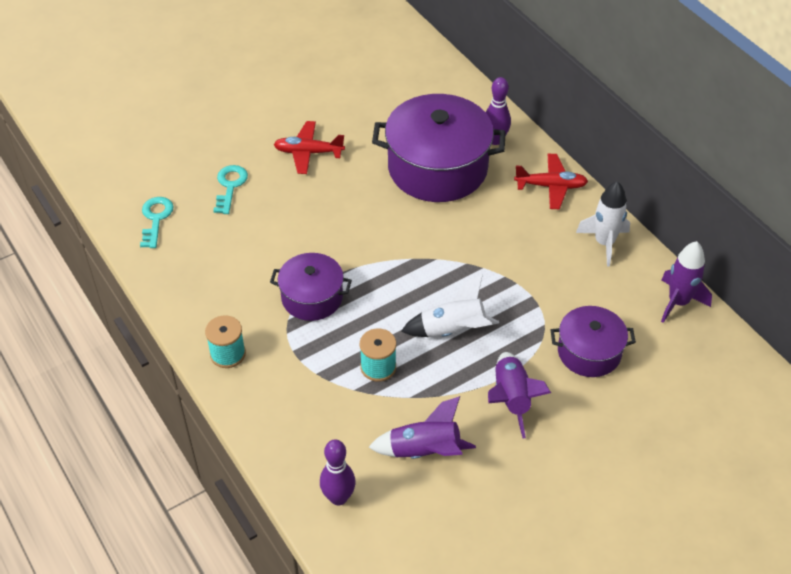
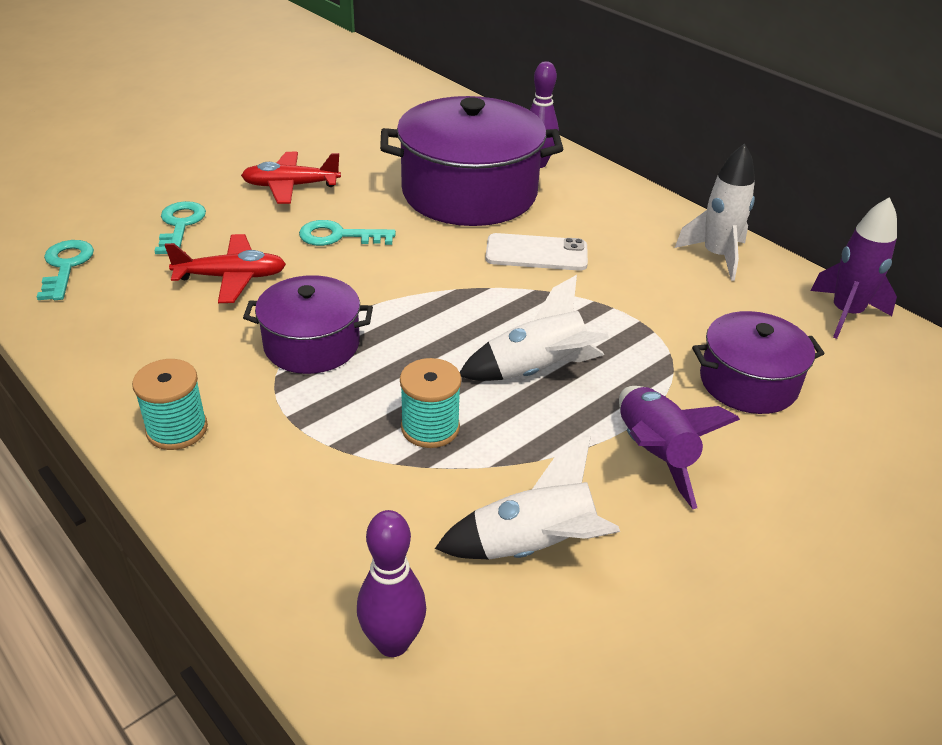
camera: 10 degrees left, 10 degrees down
(338, 204) = (339, 236): none -> turquoise key
(424, 451) = (533, 546): purple rocket -> white rocket
(474, 230) = (536, 253): none -> white phone
(551, 186) = (624, 203): red plane -> red plane (231, 277)

